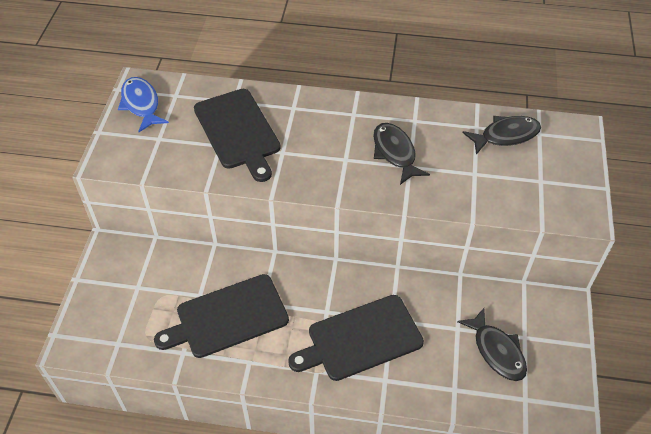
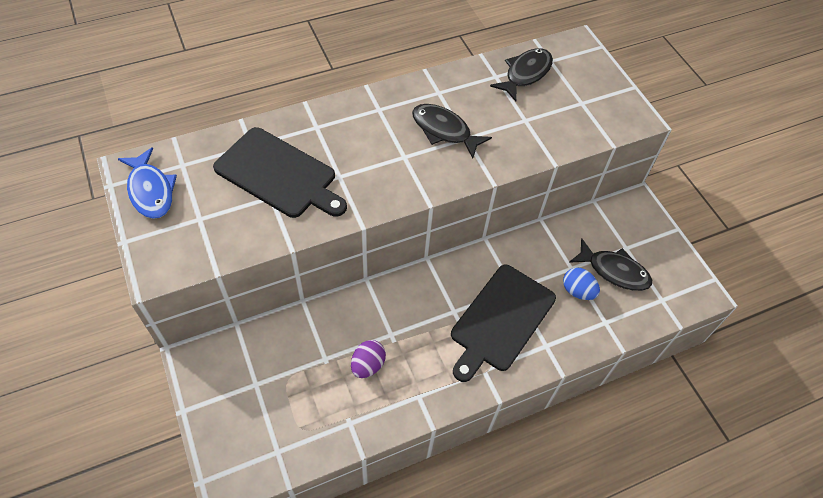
camera: 35 degrees left, 5 degrees up
(141, 104) = (151, 190): blue fish -> blue fish turned 150 degrees counterclockwise
(227, 317) = (368, 365): black cutting board -> purple egg
(448, 350) = (577, 291): none -> blue egg

